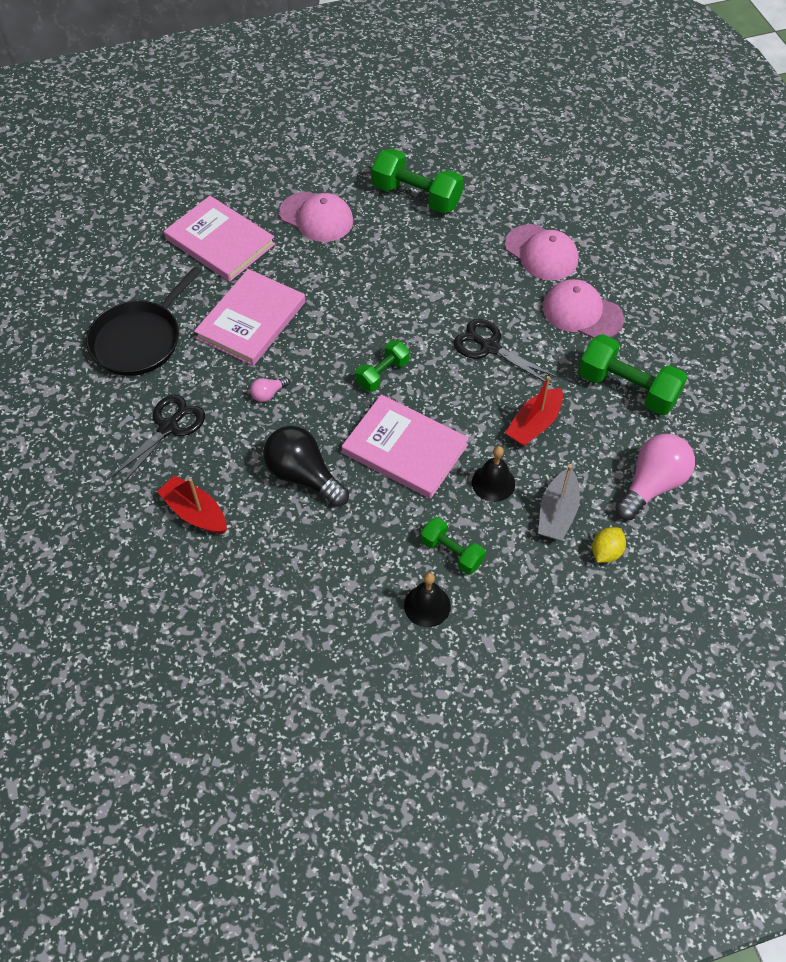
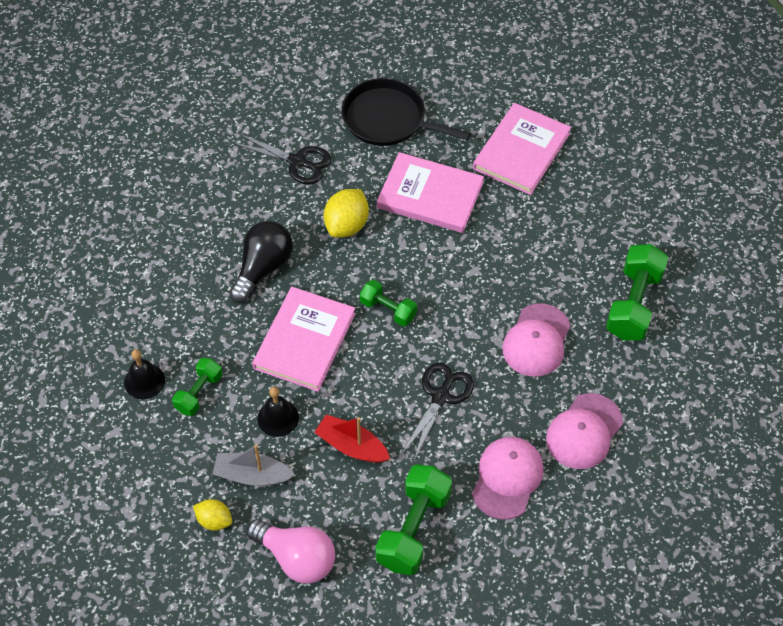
camera: 80 degrees right, 0 degrees up
(195, 512) = (215, 199): red boat -> none
(268, 394) = (346, 225): pink light bulb -> yellow lemon
(316, 217) = (576, 222): pink cap -> pink cap (536, 340)

